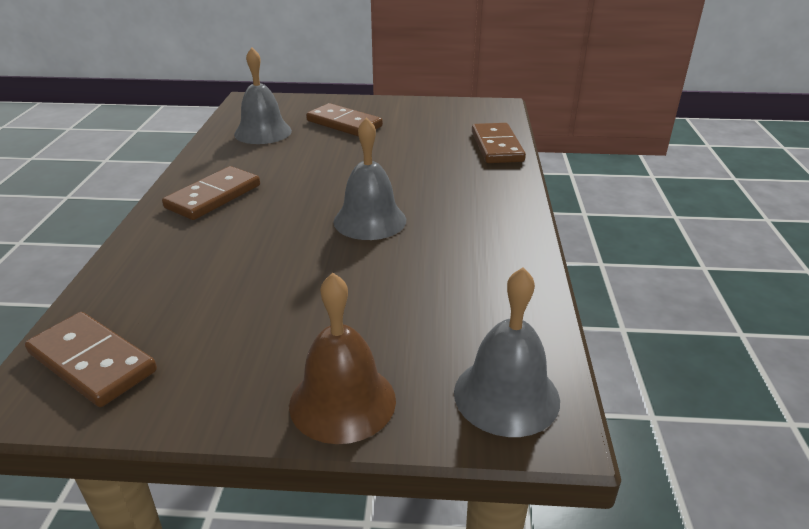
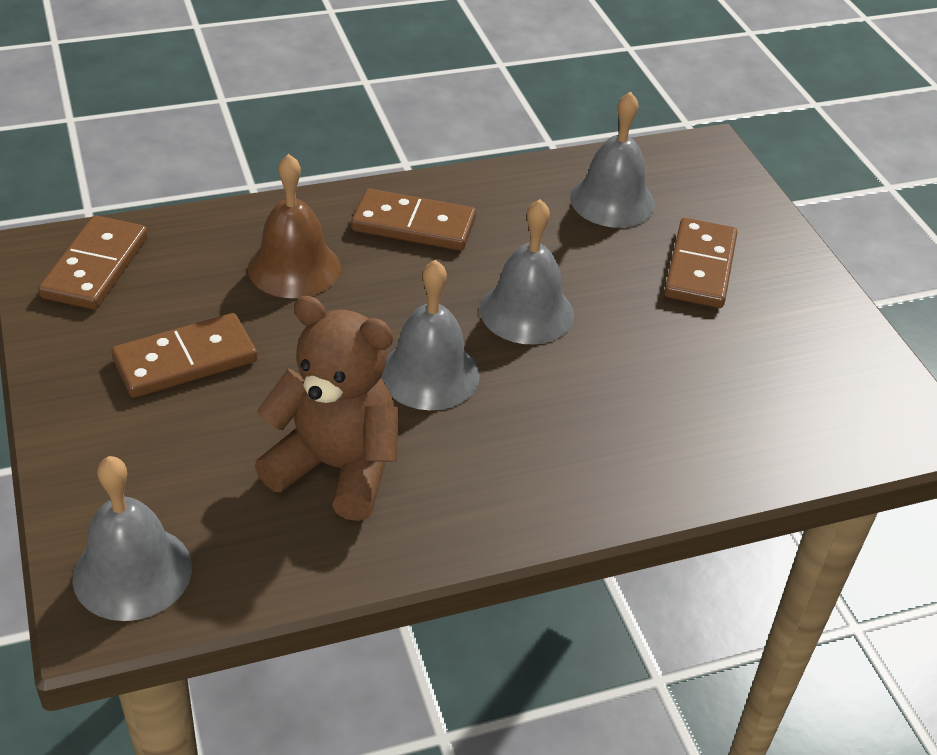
camera: 65 degrees right, 10 degrees up
(338, 177) = (527, 312): none -> grey bell
(342, 401) = (90, 447): brown bell -> brown bell (294, 267)
(438, 273) = (336, 468): none -> brown teddy bear
(496, 146) = (743, 457): brown domino -> brown domino (185, 360)

